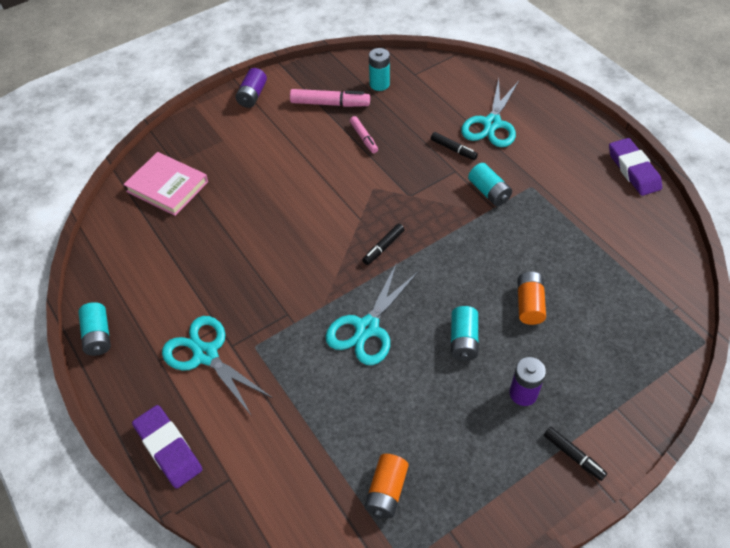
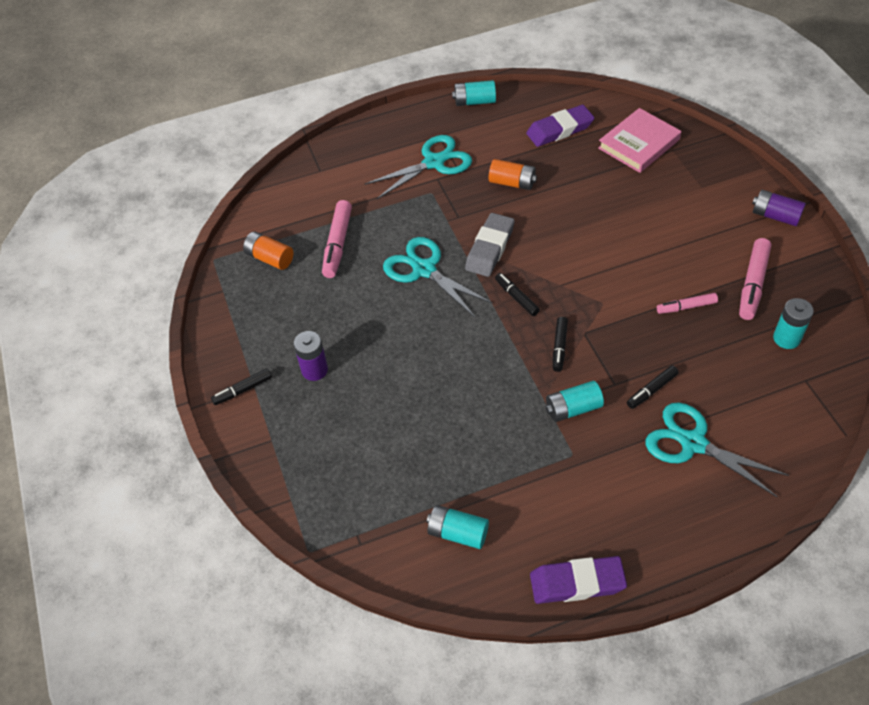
camera: 105 degrees right, 0 degrees up
(168, 448) = (358, 139): purple eraser -> purple eraser (559, 130)
(326, 279) = (489, 248): none -> grey eraser
(349, 421) = (338, 244): none -> pink marker
(430, 209) = (559, 347): none -> black marker
(463, 340) = (386, 338): turquoise battery -> turquoise battery (458, 533)
(529, 304) = (408, 403): orange battery -> orange battery (512, 183)

